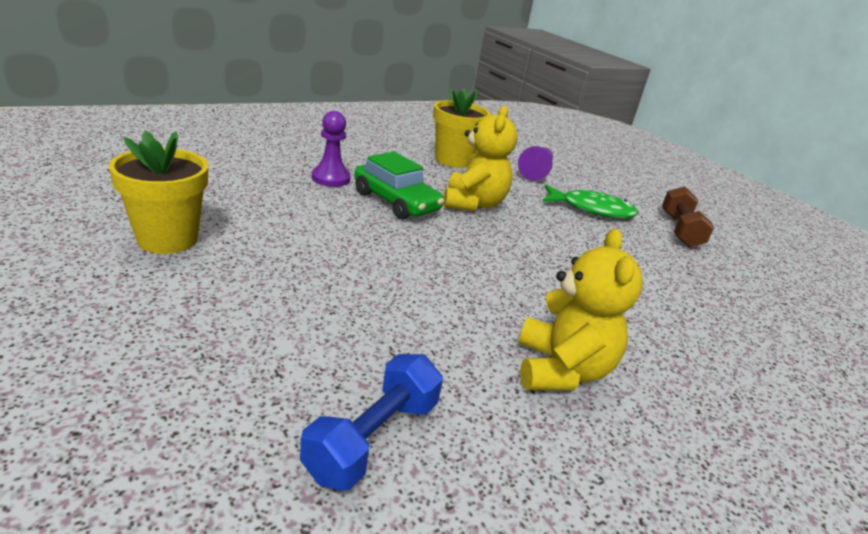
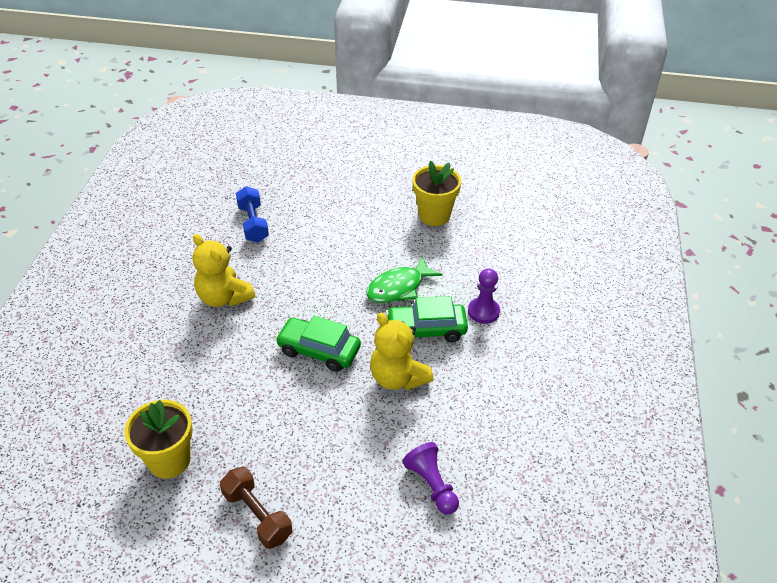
camera: 135 degrees right, 15 degrees up
(453, 160) = (489, 423): yellow flower pot -> yellow flower pot (169, 460)
(513, 255) = (319, 350): none -> green car
(591, 209) = (336, 467): green fish -> green fish (399, 287)

